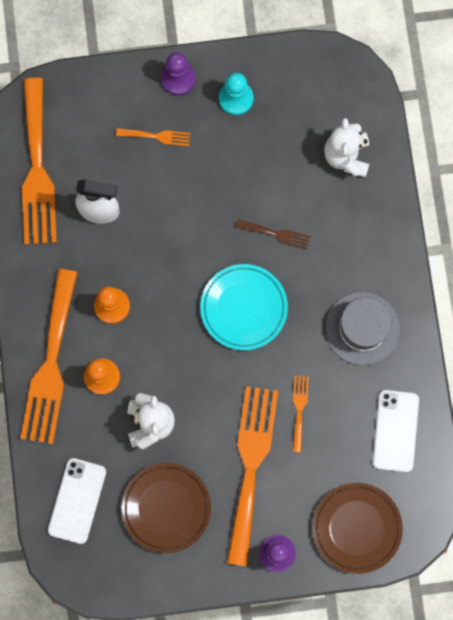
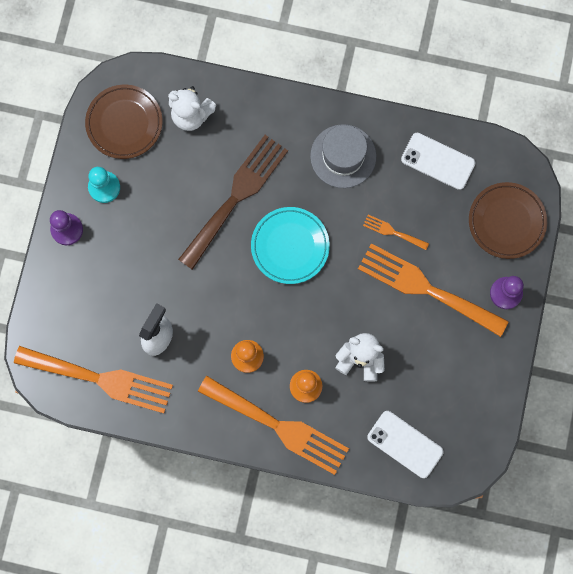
camera: 70 degrees left, 0 degrees up
(157, 136) = (111, 265): orange fork -> none
(166, 508) = (437, 371): brown plate -> brown plate (124, 123)
(276, 234) = (236, 196): brown fork -> brown fork, size x2.30

